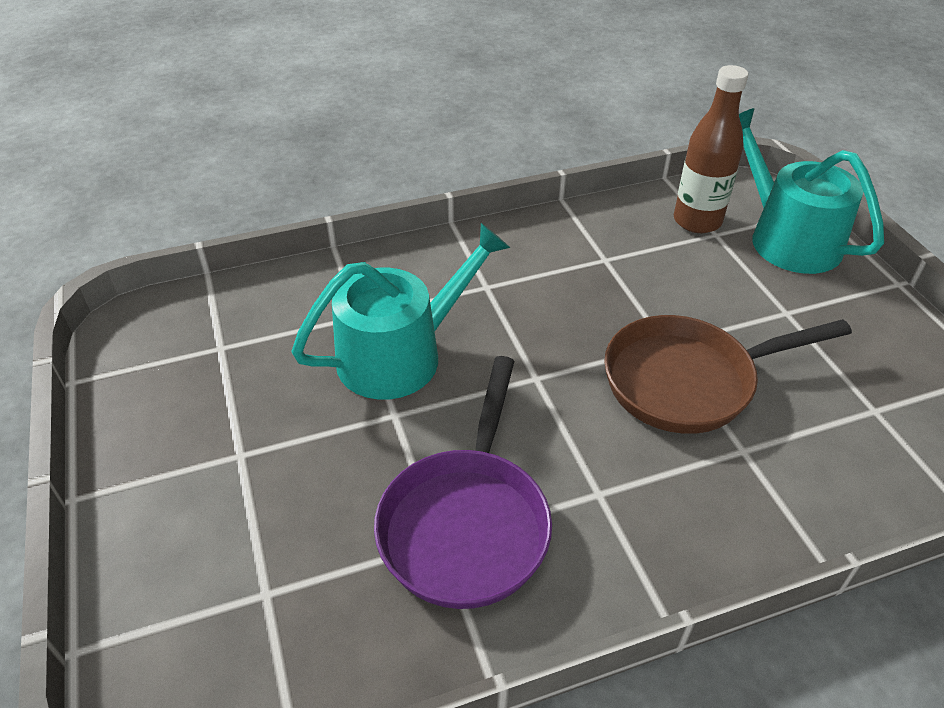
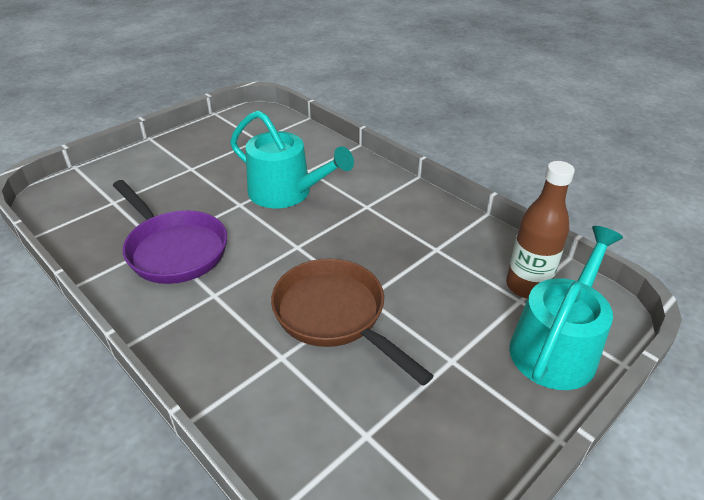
camera: 65 degrees right, 5 degrees down
(467, 523) = (174, 249): purple pan -> purple pan turned 120 degrees counterclockwise

